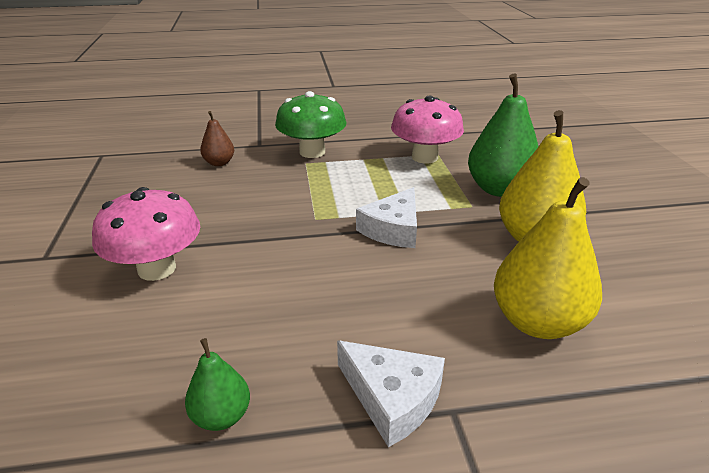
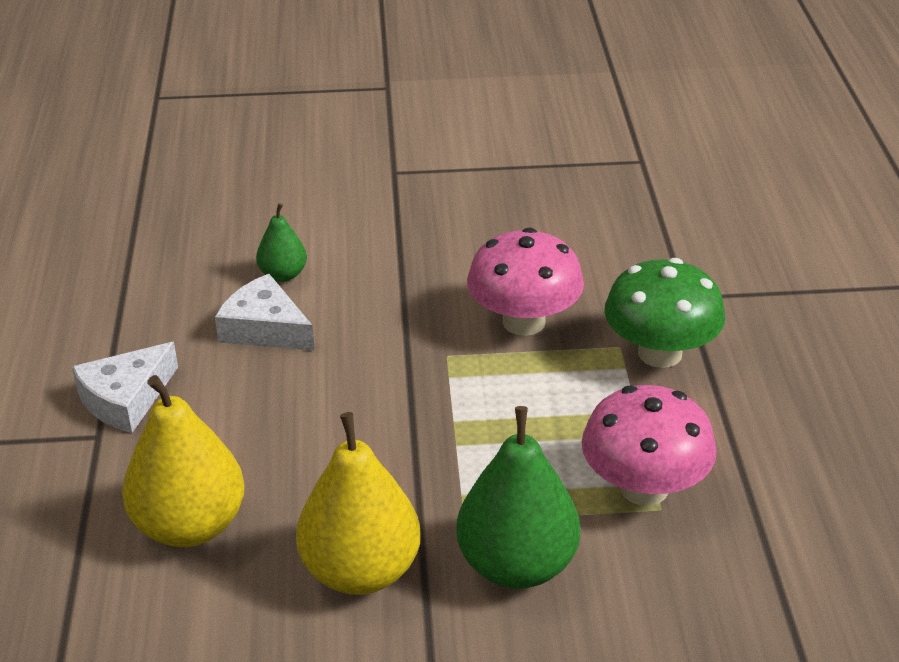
camera: 95 degrees right, 5 degrees up
(157, 269) = (358, 243): pink mushroom -> pink mushroom (524, 322)
(219, 163) = (617, 262): brown pear -> none
(221, 416) = (144, 302): green pear -> green pear (283, 275)
(393, 229) = (409, 425): white cheese -> white cheese (265, 328)

